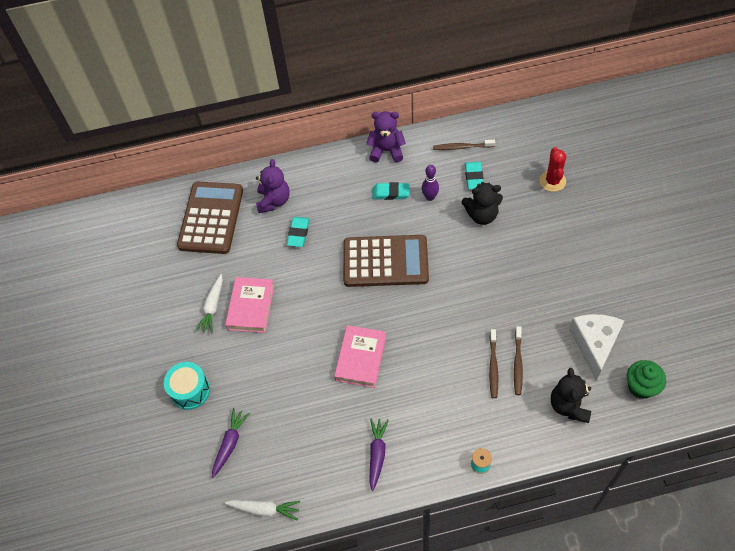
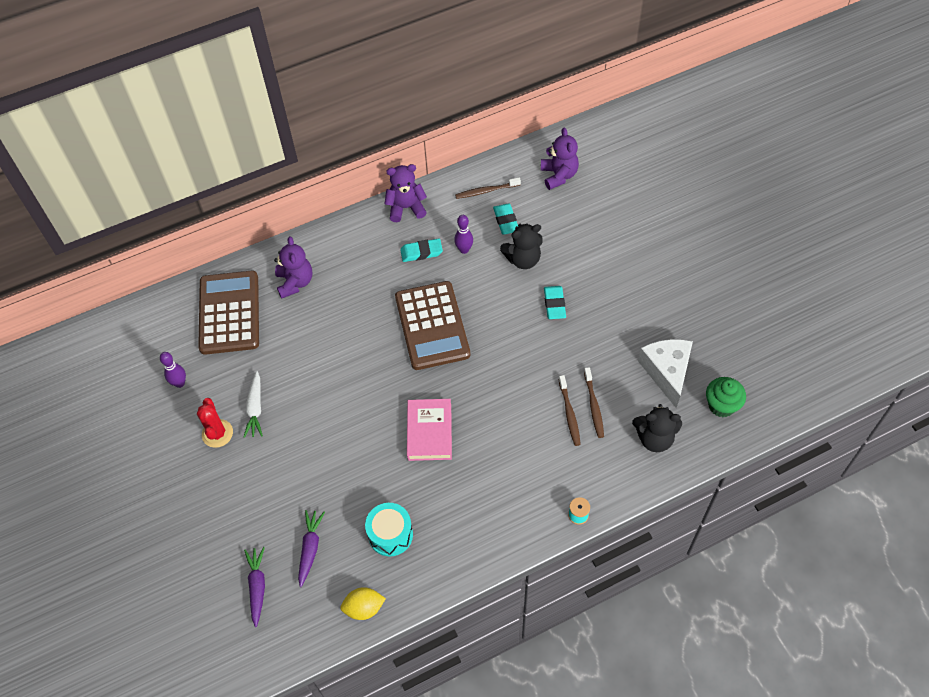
camera: 15 degrees left, 0 degrees up
(154, 272) = (180, 383): none -> purple bowling pin
(190, 390) = (252, 502): turquoise drum -> turquoise drum (390, 534)
(251, 307) = (297, 400): pink book -> none
(264, 509) = (364, 608): white carrot -> yellow lemon
(298, 233) = (331, 312): turquoise eraser -> turquoise eraser (554, 304)
(377, 454) = (470, 527): purple carrot -> purple carrot (257, 587)
(385, 261) = (432, 326): brown calculator -> brown calculator turned 90 degrees clockwise
(532, 143) = (559, 175): none -> purple teddy bear
(552, 181) = (588, 211): red cactus -> red cactus (217, 433)
(569, 406) = (654, 438): black teddy bear -> black teddy bear turned 75 degrees counterclockwise

